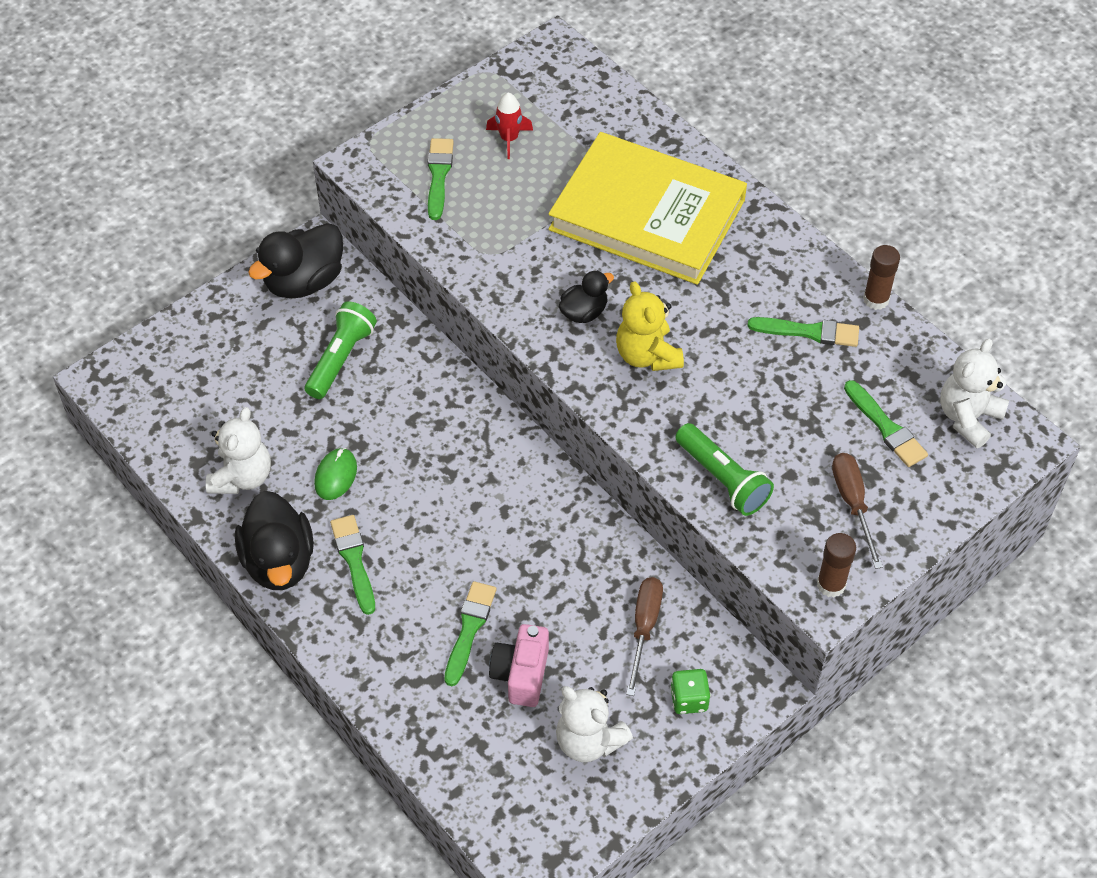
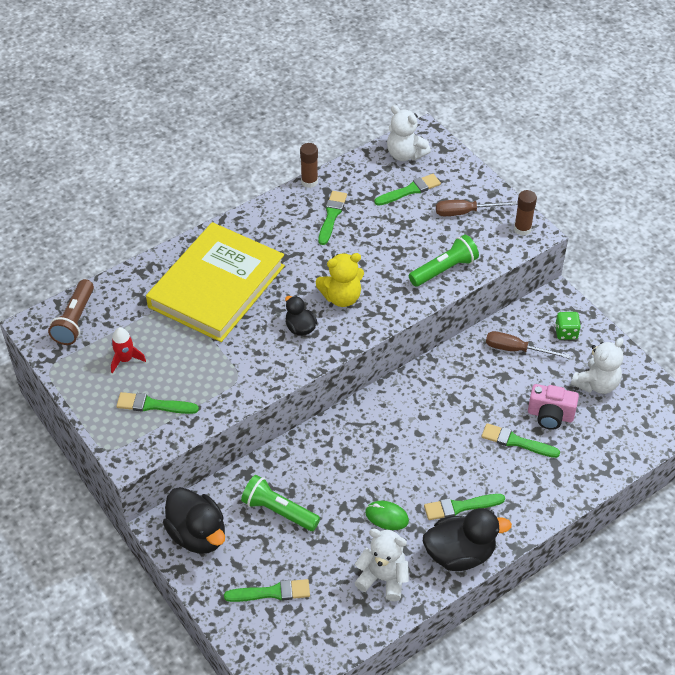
camera: 85 degrees left, 5 degrees down
(223, 362) = (272, 592): none -> green brush
(568, 82) = (75, 320): none -> brown flashlight

